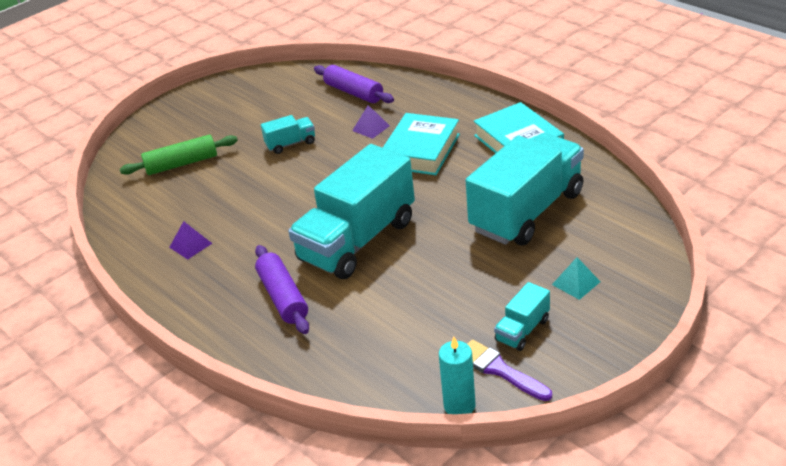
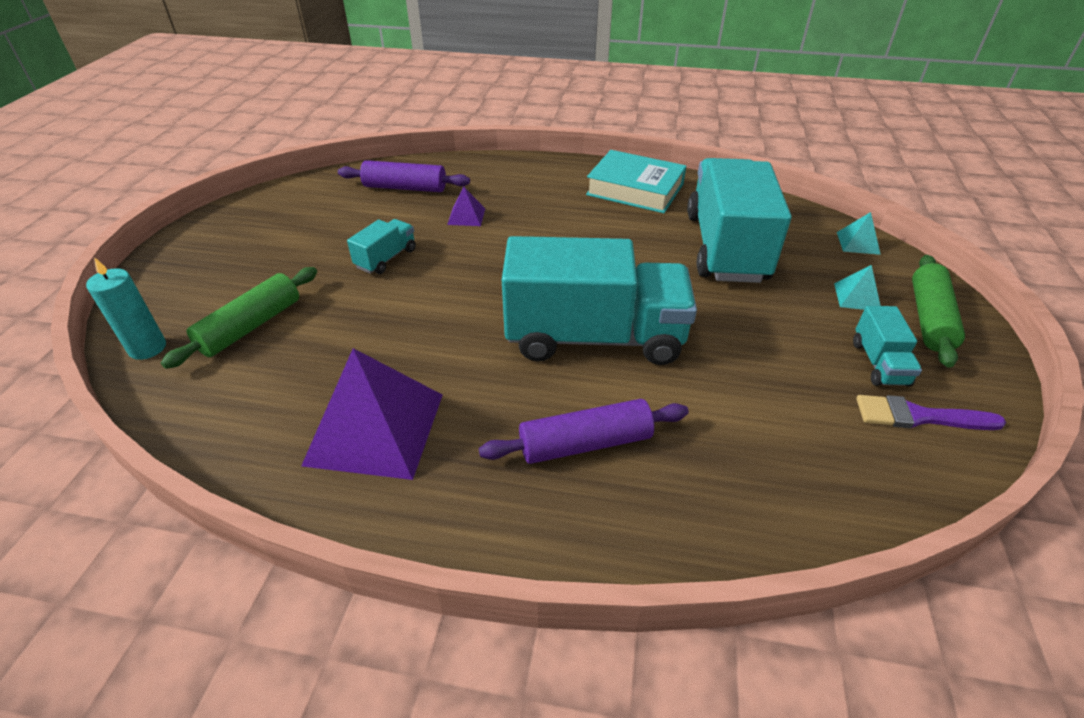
camera: 40 degrees left, 5 degrees up
(190, 245) = (375, 428): purple pyramid -> purple pyramid, size x2.25
(283, 297) = (585, 443): purple rolling pin -> purple rolling pin turned 45 degrees counterclockwise
(357, 241) = (594, 337): turquoise truck -> turquoise truck turned 90 degrees counterclockwise
(421, 151) = (549, 223): turquoise book -> none
(459, 406) = (942, 479): turquoise candle -> turquoise candle (147, 348)
(609, 318) = (929, 318): none -> green rolling pin
(642, 245) = (858, 243): none -> turquoise pyramid

